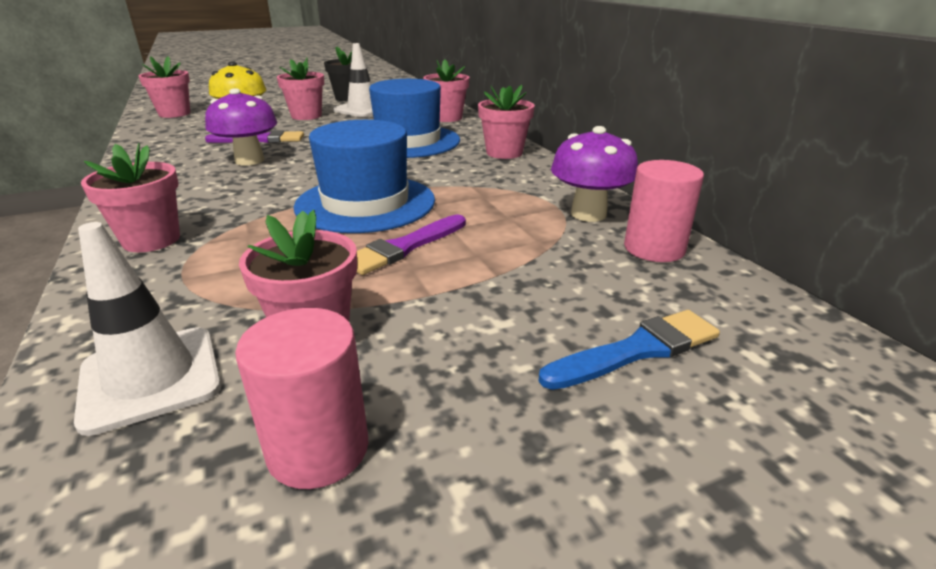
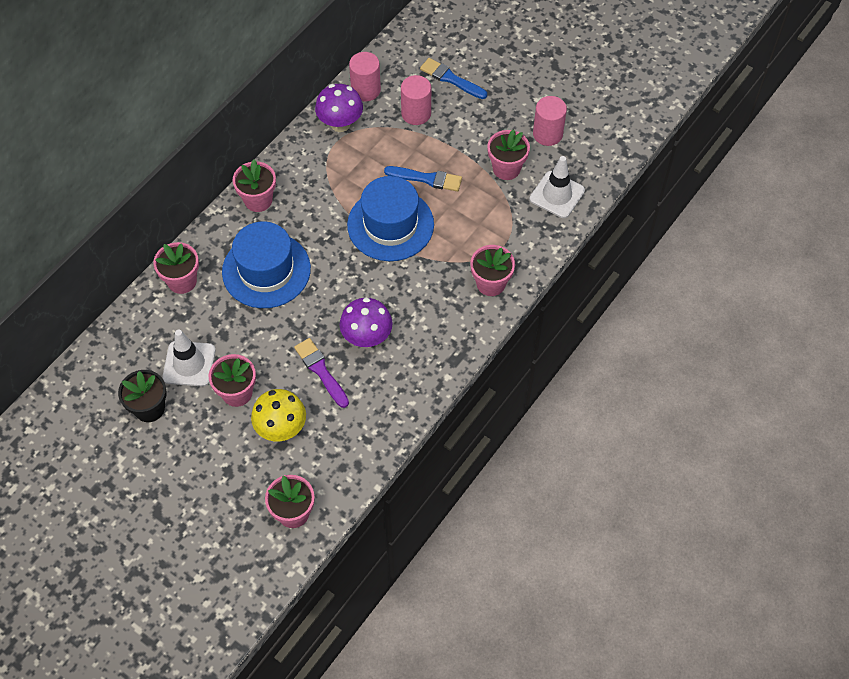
camera: 120 degrees left, 30 degrees up
(404, 247) = (427, 179): purple brush -> blue brush
(560, 278) = (416, 113): none -> pink cylinder

